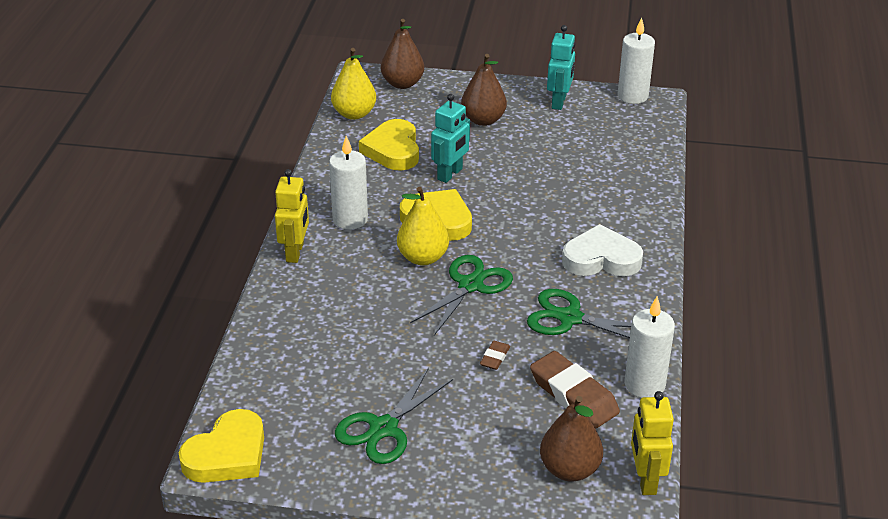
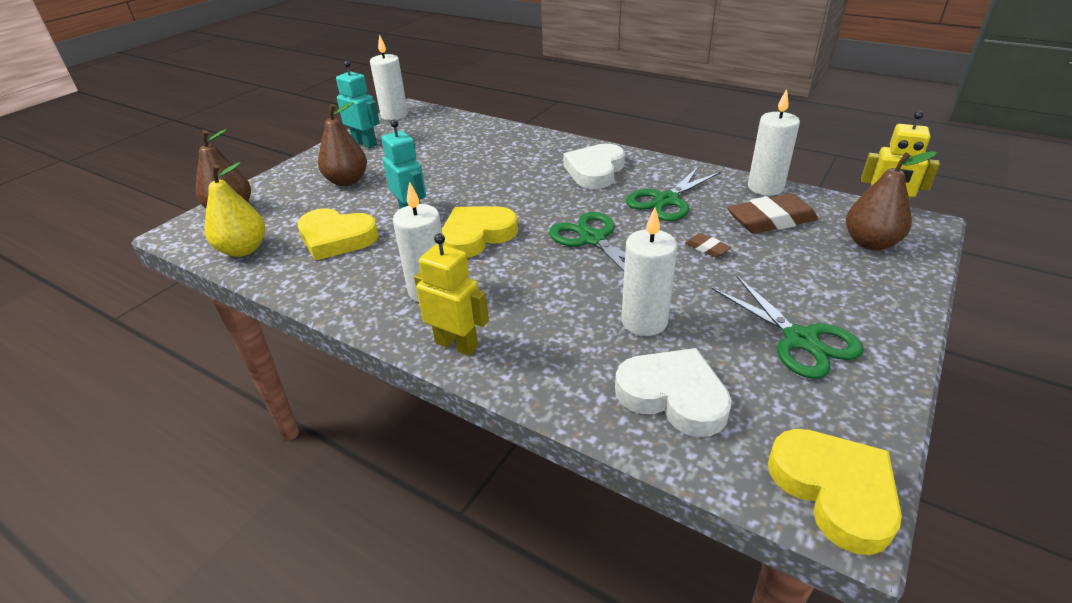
camera: 65 degrees left, 0 degrees up
(287, 367) = (673, 396): none -> white heart
(366, 338) = (644, 321): none -> white candle
(423, 258) = (531, 257): yellow pear -> none

